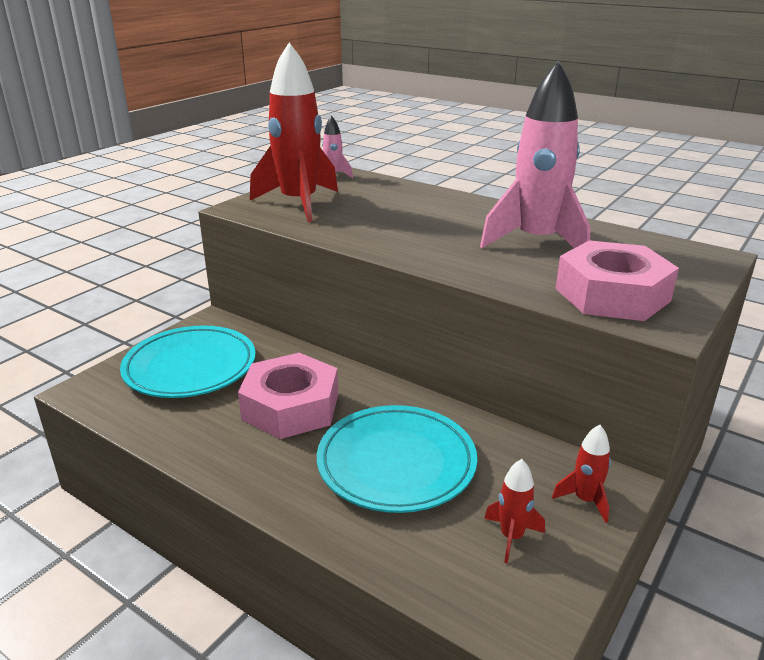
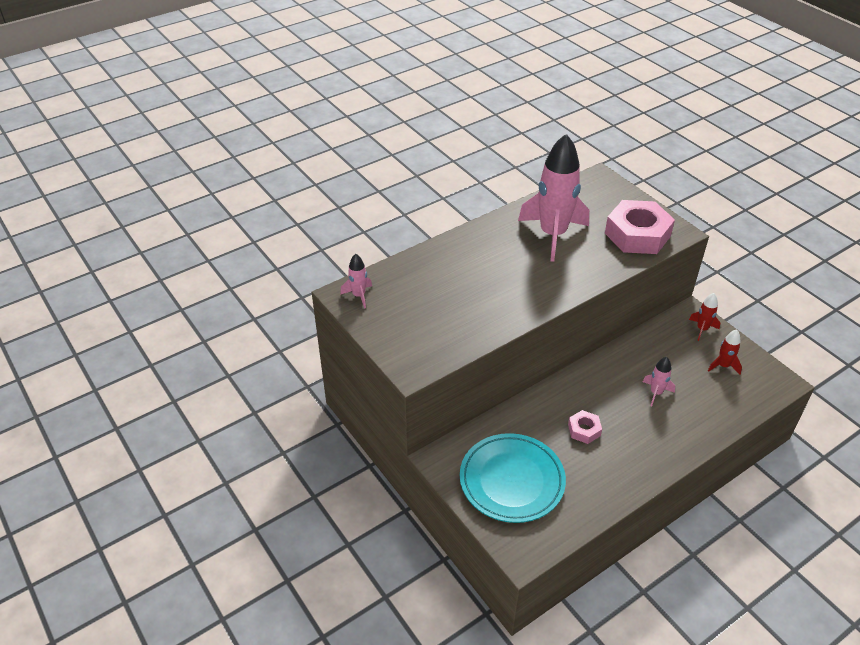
camera: 70 degrees left, 15 degrees up
(291, 407) = (584, 430): pink nut -> pink nut, size x0.48
(299, 203) = (422, 331): red rocket -> none
(396, 463) = (656, 393): turquoise plate -> pink rocket

